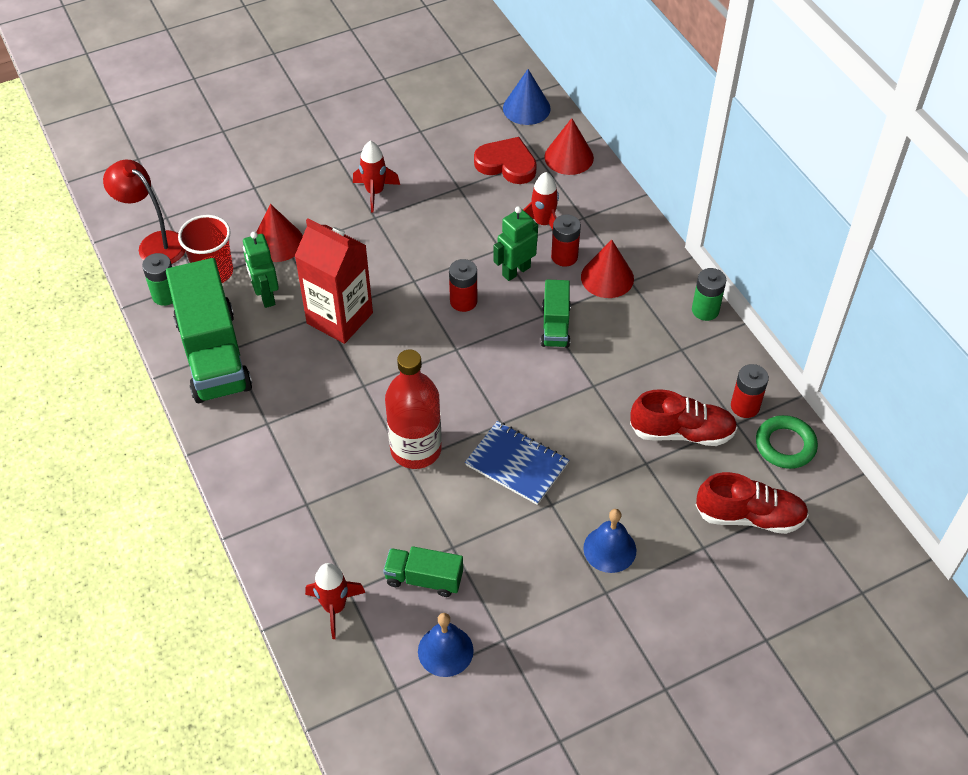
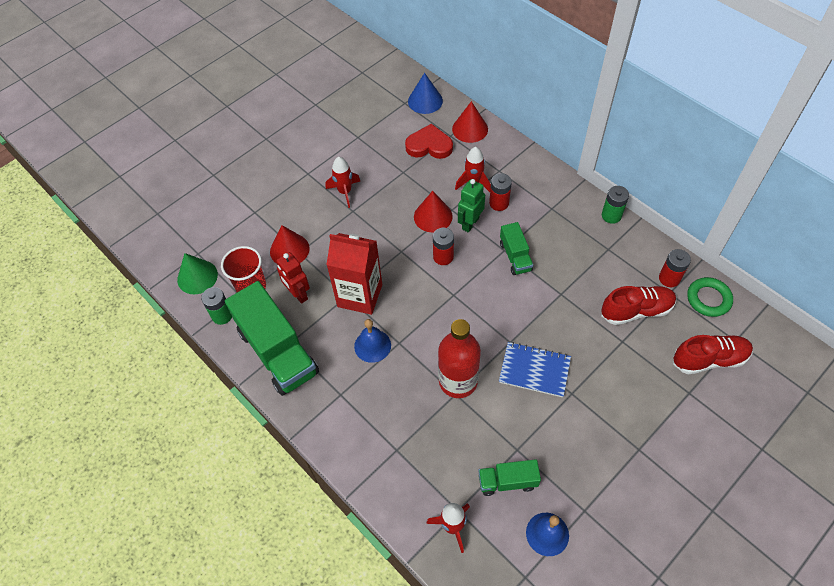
camera: 15 degrees left, 5 degrees up
(155, 244) = (197, 277): red lamp -> green cone
(266, 296) = (298, 294): green robot -> red robot
(607, 277) = (535, 210): red cone -> red cone (433, 216)
(609, 549) = (627, 415): blue bell -> blue bell (372, 345)

